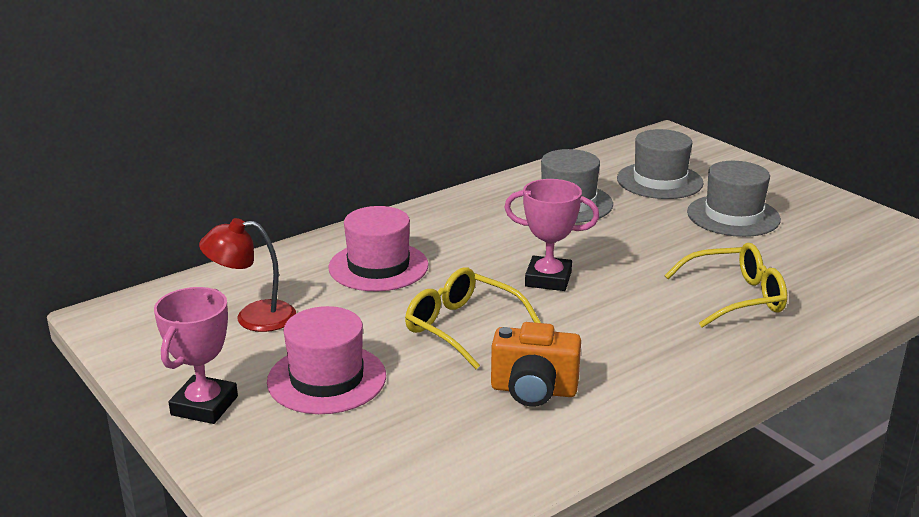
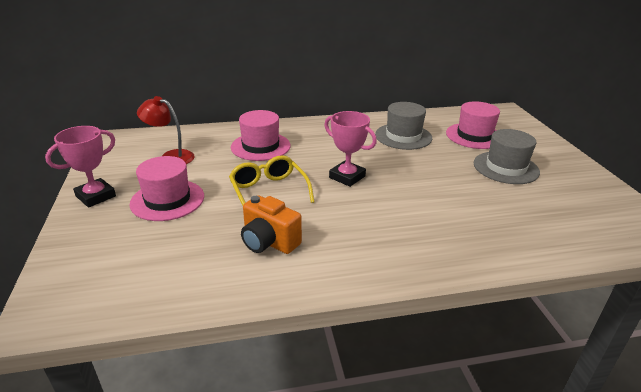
camera: 25 degrees right, 5 degrees up
(659, 181) = (474, 136): grey hat -> pink hat
(736, 297) = (459, 220): yellow glasses -> none

